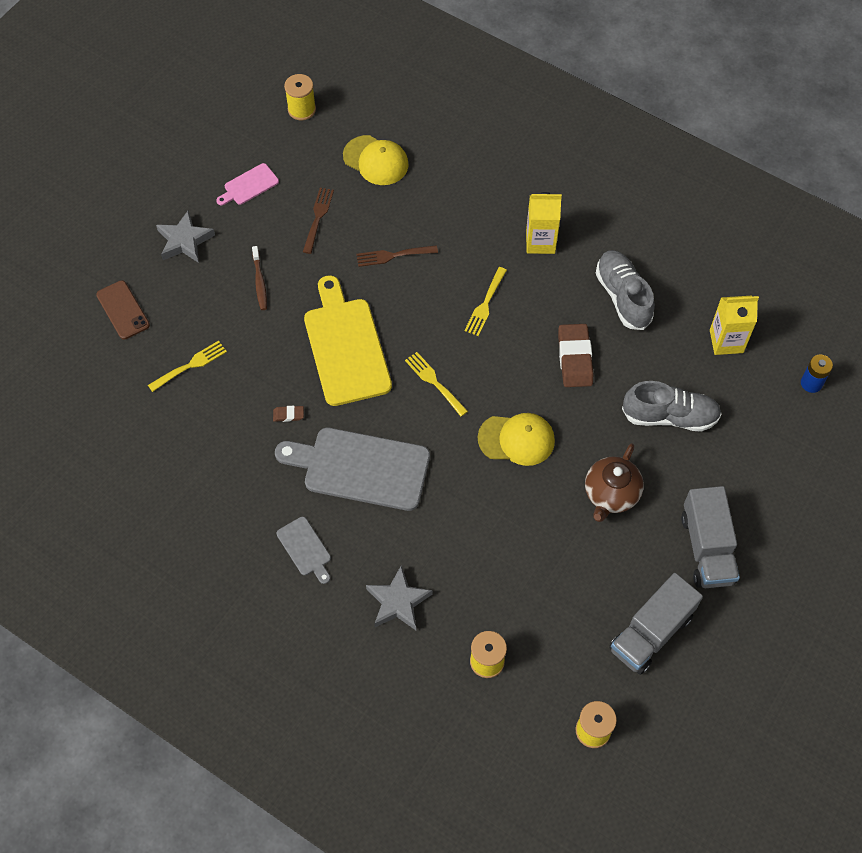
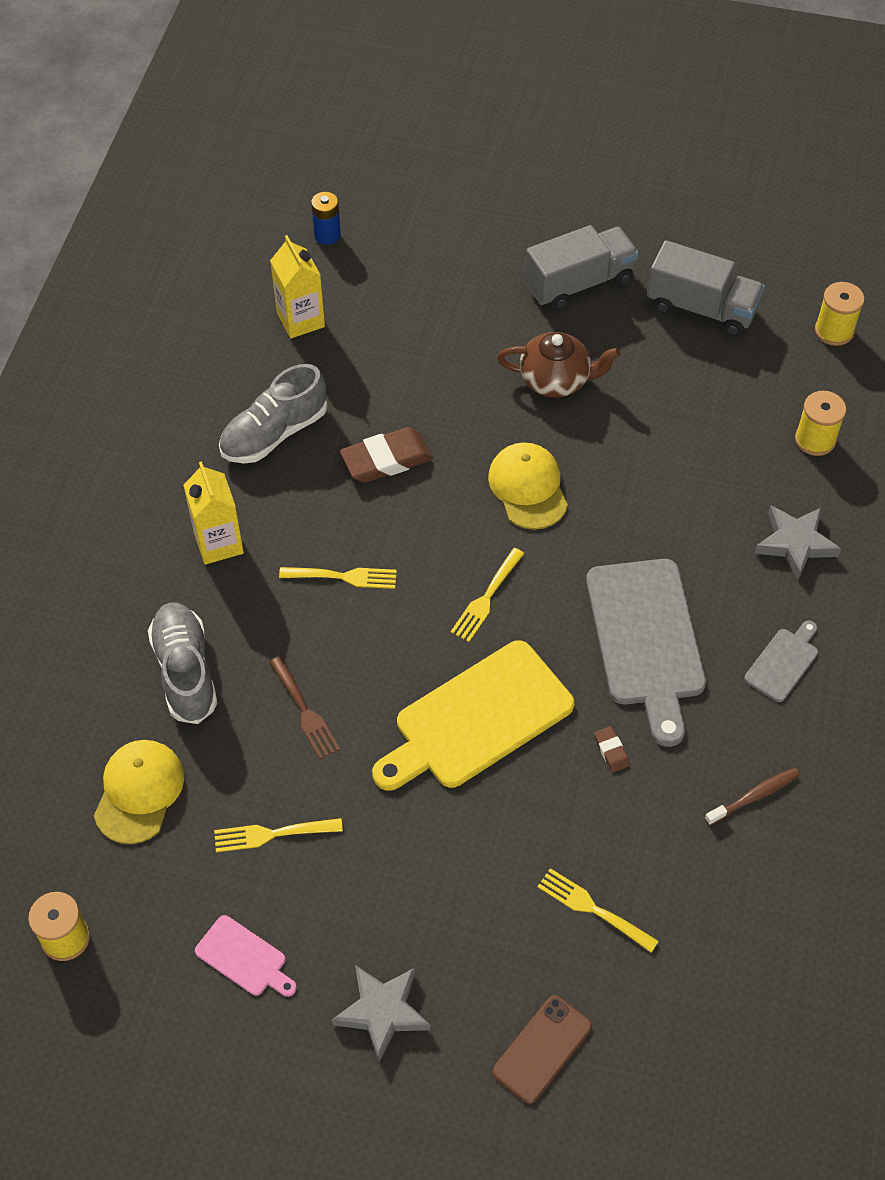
camera: 110 degrees left, 5 degrees down
(260, 282) = (415, 871): brown toothbrush -> brown toothbrush (753, 796)
(318, 218) = (272, 834): brown fork -> yellow fork
(669, 416) = (428, 350): grey shoe -> grey shoe (185, 671)

